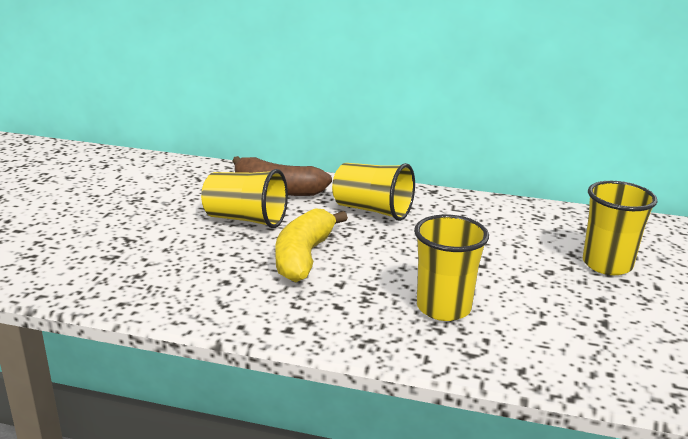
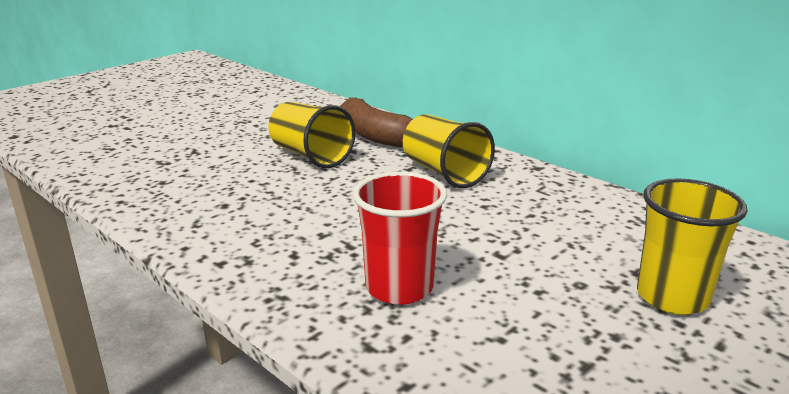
camera: 30 degrees right, 0 degrees up
(304, 257) = (320, 200): yellow banana -> none
(443, 308) = (399, 288): yellow cup -> red cup

